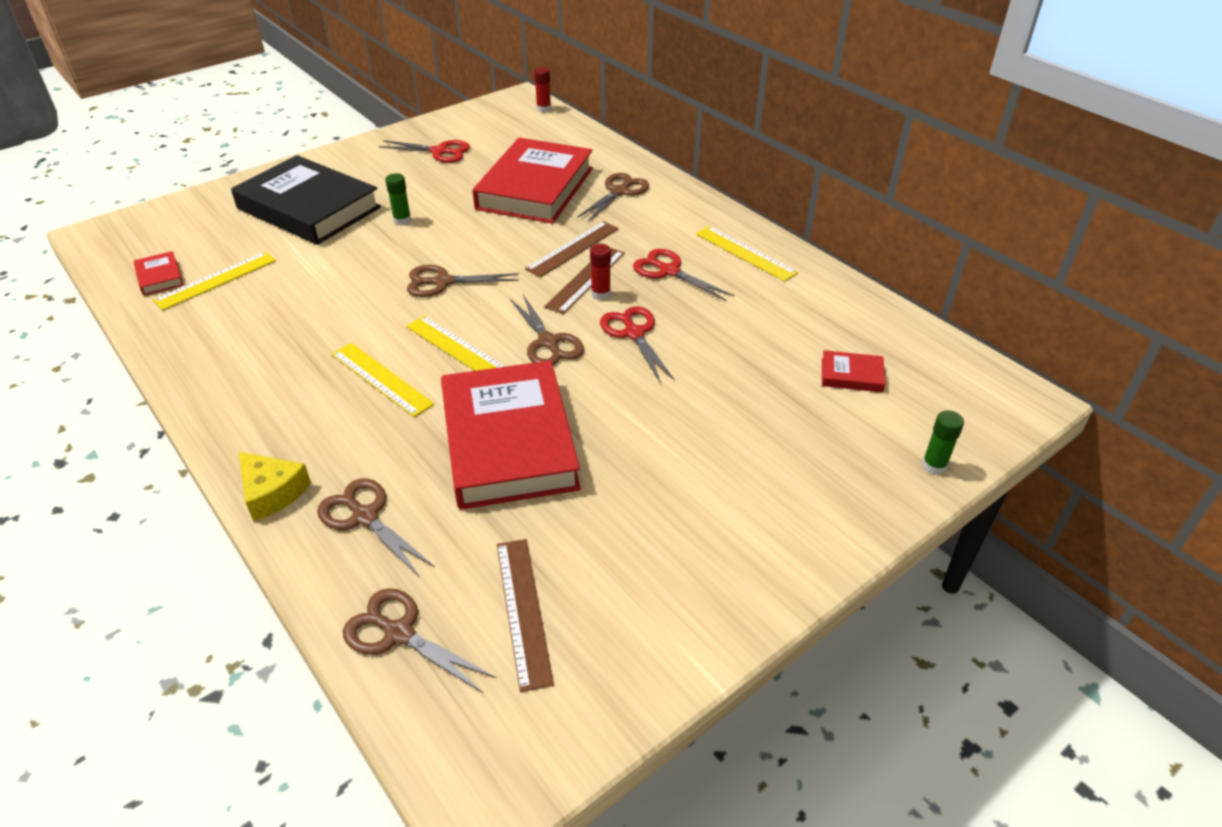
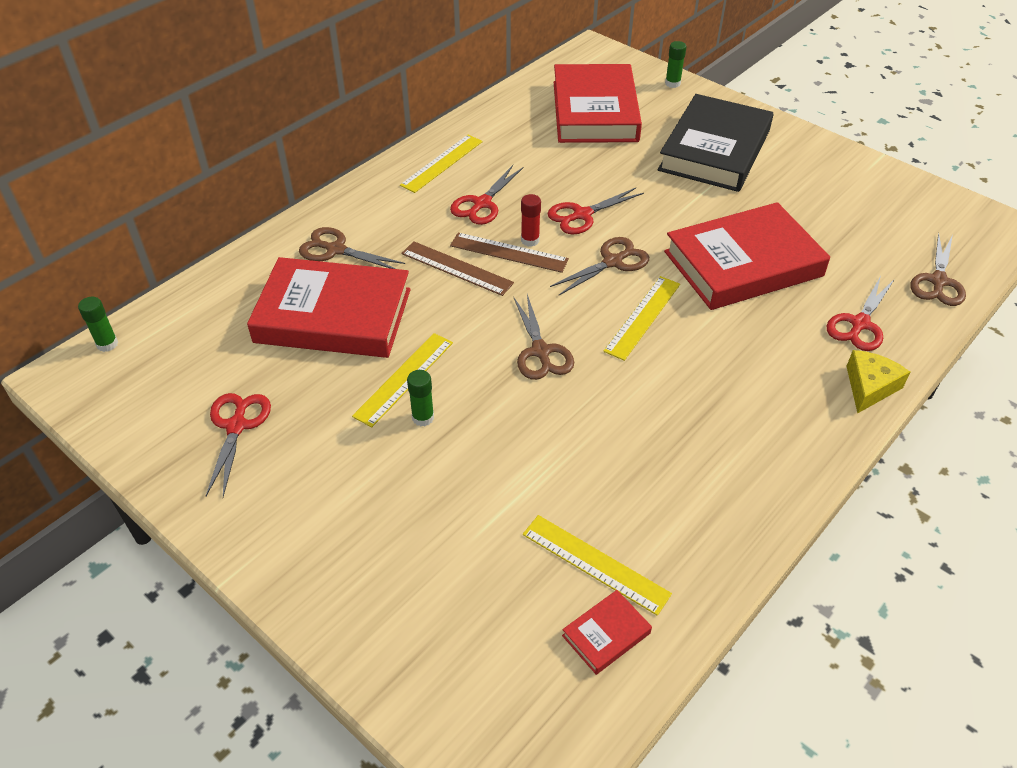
camera: 100 degrees left, 5 degrees up
(309, 208) = (406, 526): black book -> black book (714, 150)
(364, 516) = (859, 324): brown scissors -> red scissors
(381, 379) = (705, 358): yellow ruler -> yellow ruler (404, 378)
(524, 610) = (885, 231): brown ruler -> none
(543, 109) = (107, 344): red glue stick -> green glue stick
(851, 375) = (595, 111): red book -> red book, size x2.48

